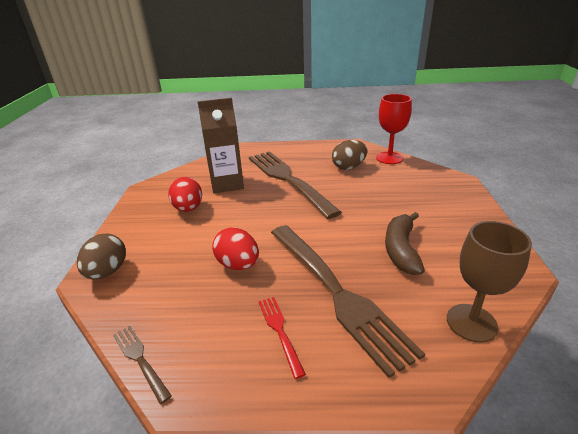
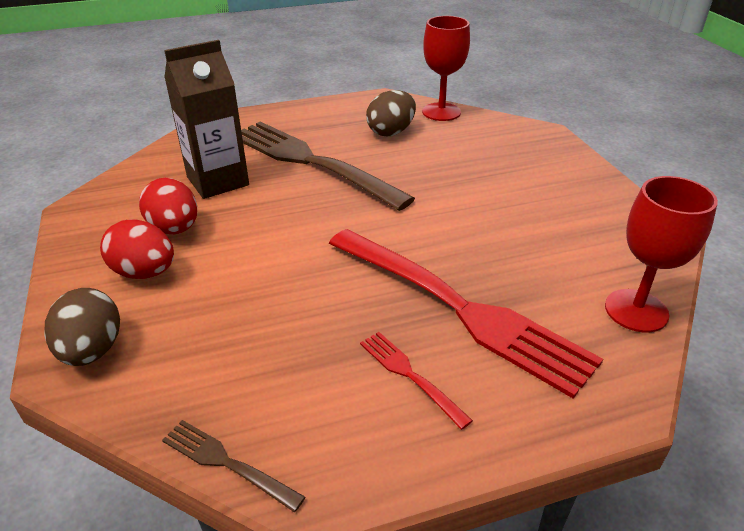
camera: 20 degrees left, 5 degrees up
(238, 264) = (302, 298): red egg -> red egg (145, 272)
(336, 292) = (459, 308): brown fork -> red fork
(401, 250) = (515, 236): brown banana -> none
(471, 322) = (636, 310): brown goblet -> red goblet

